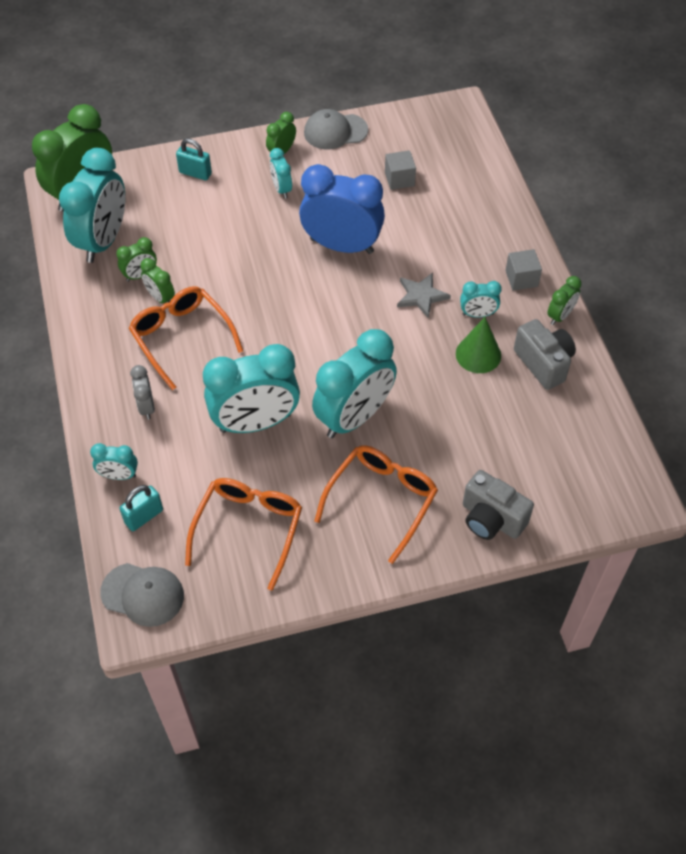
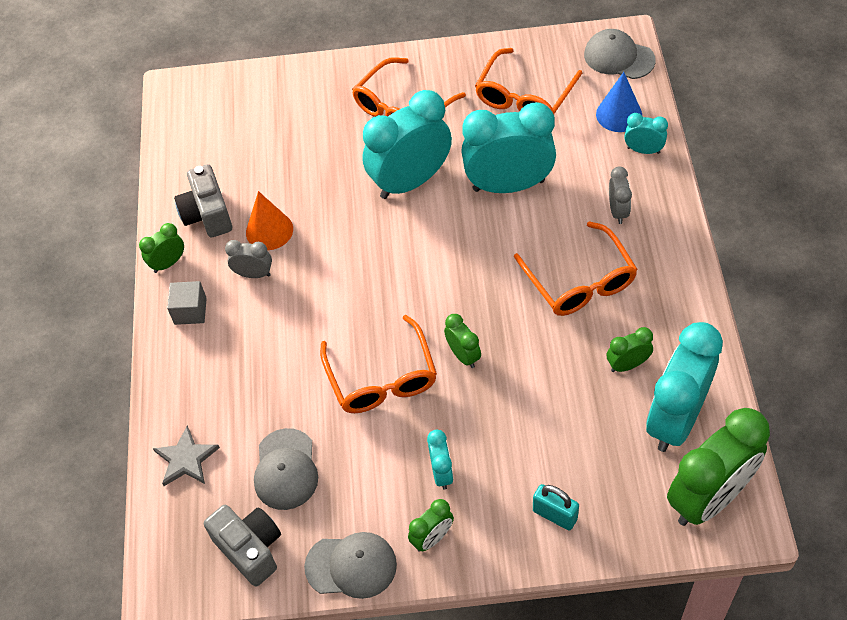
camera: 165 degrees left, 0 degrees up
(144, 516) = (619, 114): turquoise padlock -> blue cone
(160, 297) = (603, 332): green clock -> green clock (463, 355)
(342, 246) = (381, 377): blue clock -> orange glasses
(399, 179) = (286, 469): grey cube -> grey cap
(421, 296) = (307, 302): grey star -> grey star (186, 459)
(477, 314) = (254, 274): turquoise clock -> grey clock
(478, 354) = (269, 230): green cone -> orange cone
(491, 519) = (311, 86): grey camera -> grey camera (250, 549)

